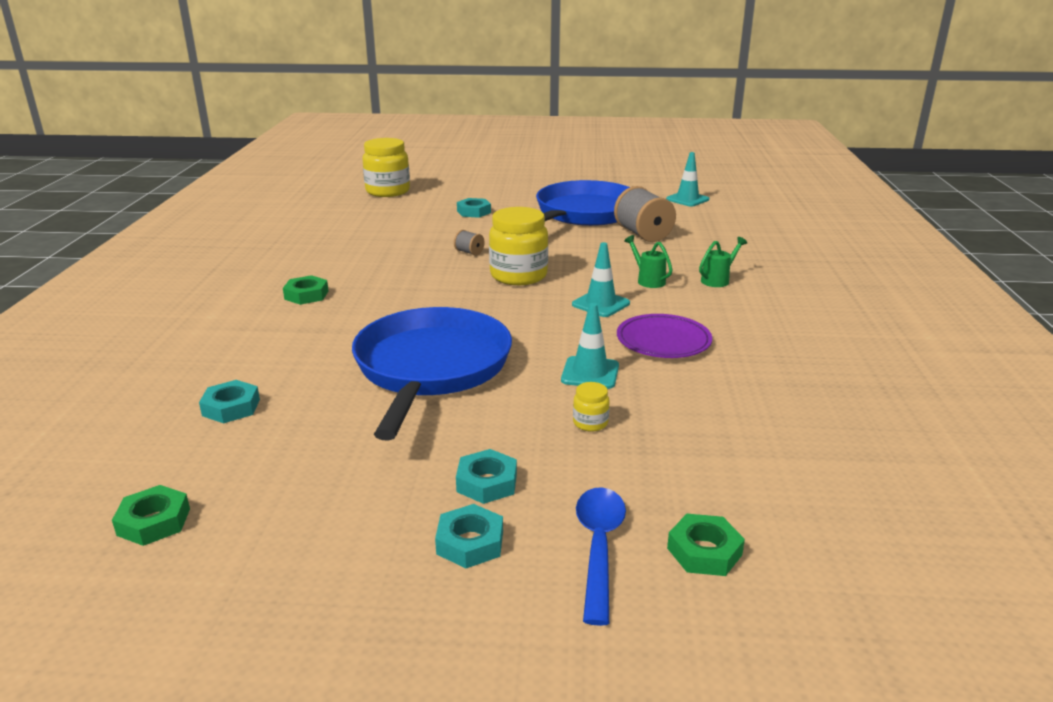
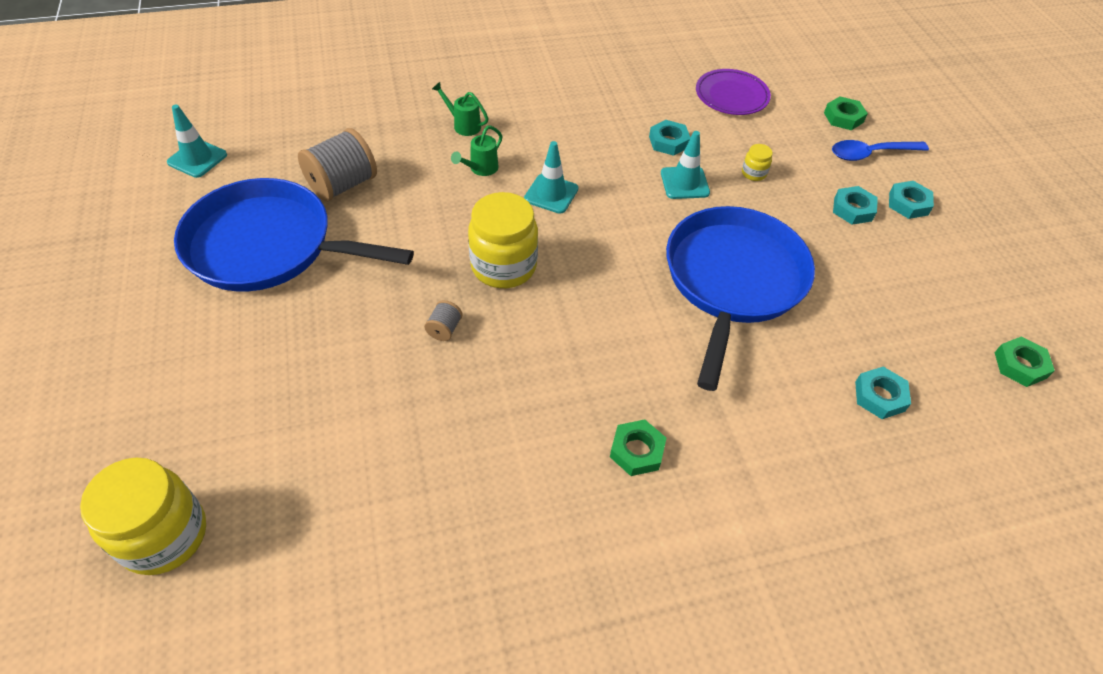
camera: 110 degrees left, 25 degrees up
(431, 368) = (733, 280): blue pan -> blue pan turned 120 degrees clockwise
(474, 212) = (275, 369): turquoise nut -> turquoise nut (668, 142)
(663, 341) = (608, 149): purple plate -> purple plate (731, 96)

